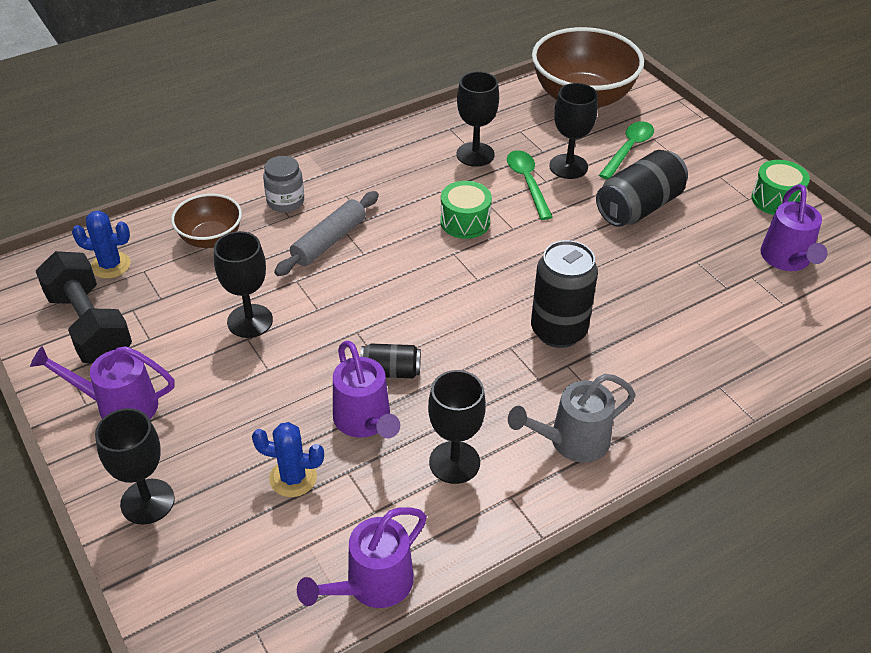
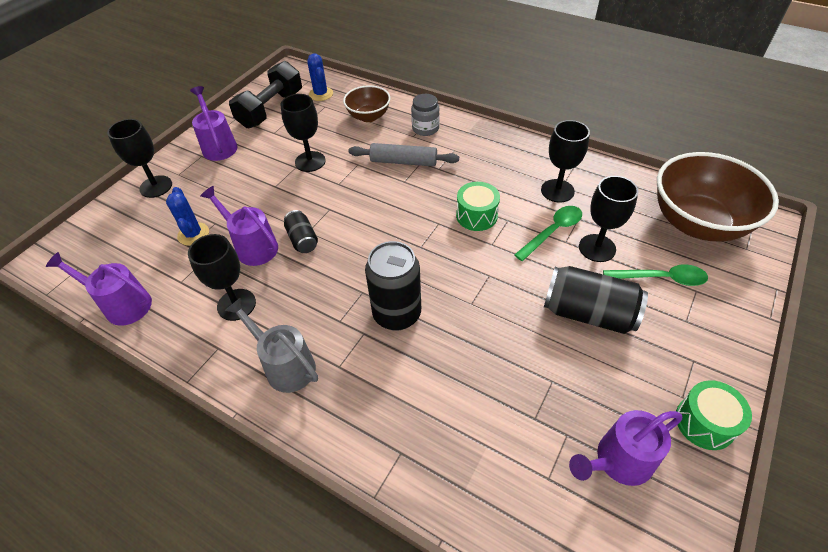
camera: 65 degrees right, 5 degrees up
(365, 422) = (252, 246): purple watering can -> purple watering can turned 90 degrees clockwise

